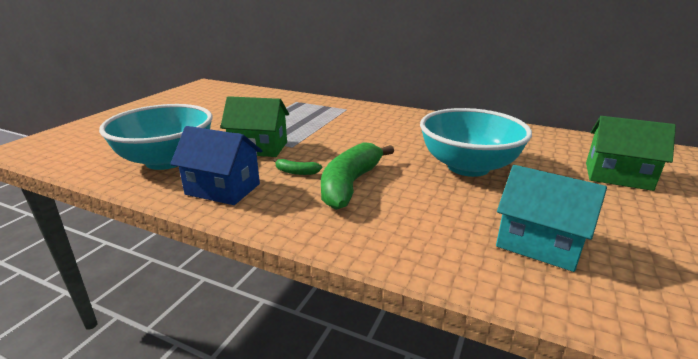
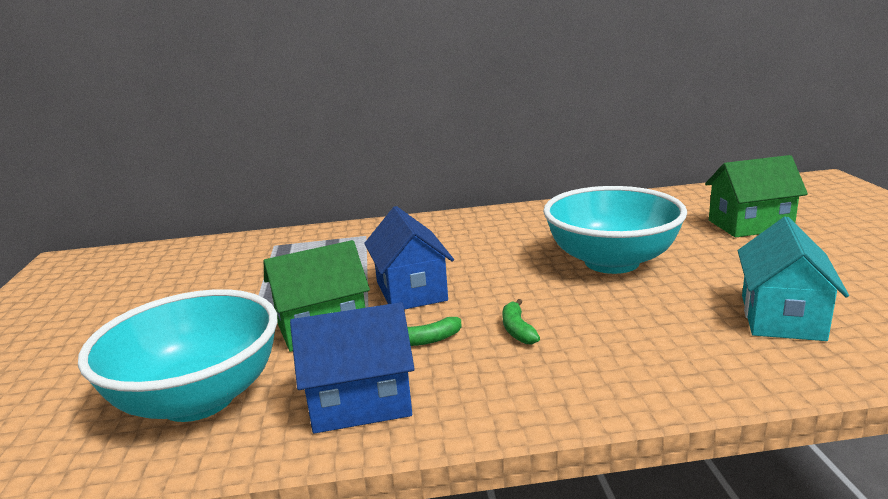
camera: 30 degrees left, 5 degrees down
(326, 144) = (411, 291): none -> blue house
(350, 184) = (517, 330): green banana -> green banana, size x0.43
(539, 244) = (781, 317): turquoise house -> turquoise house turned 75 degrees counterclockwise

